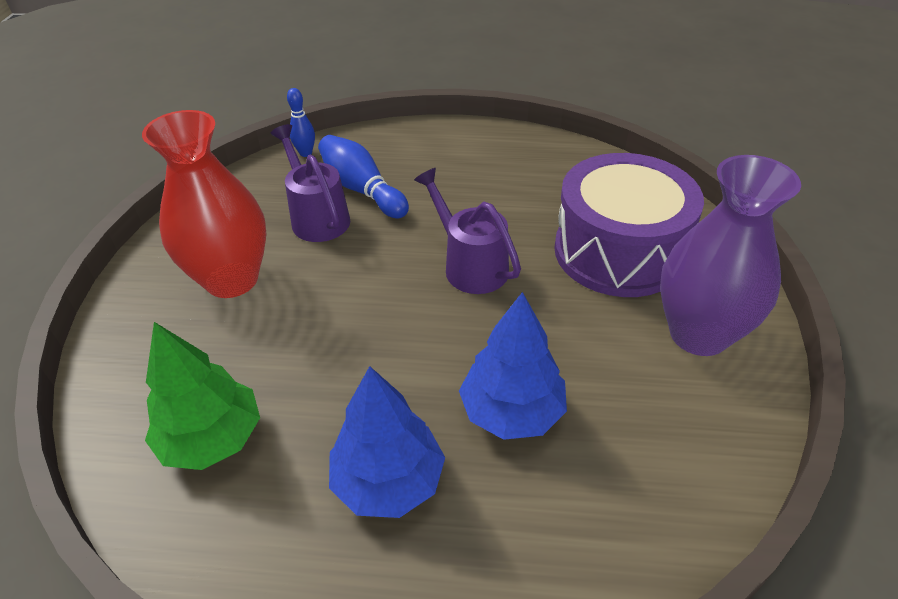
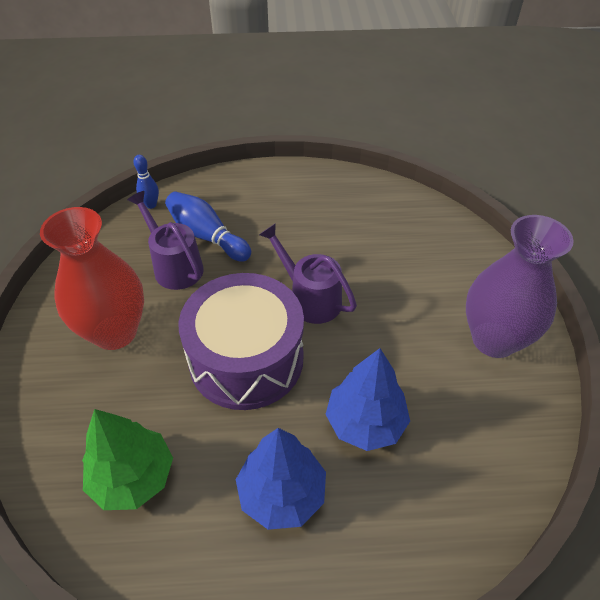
camera: 10 degrees left, 5 degrees up
(618, 251) = (423, 274): purple drum -> purple drum (246, 359)

